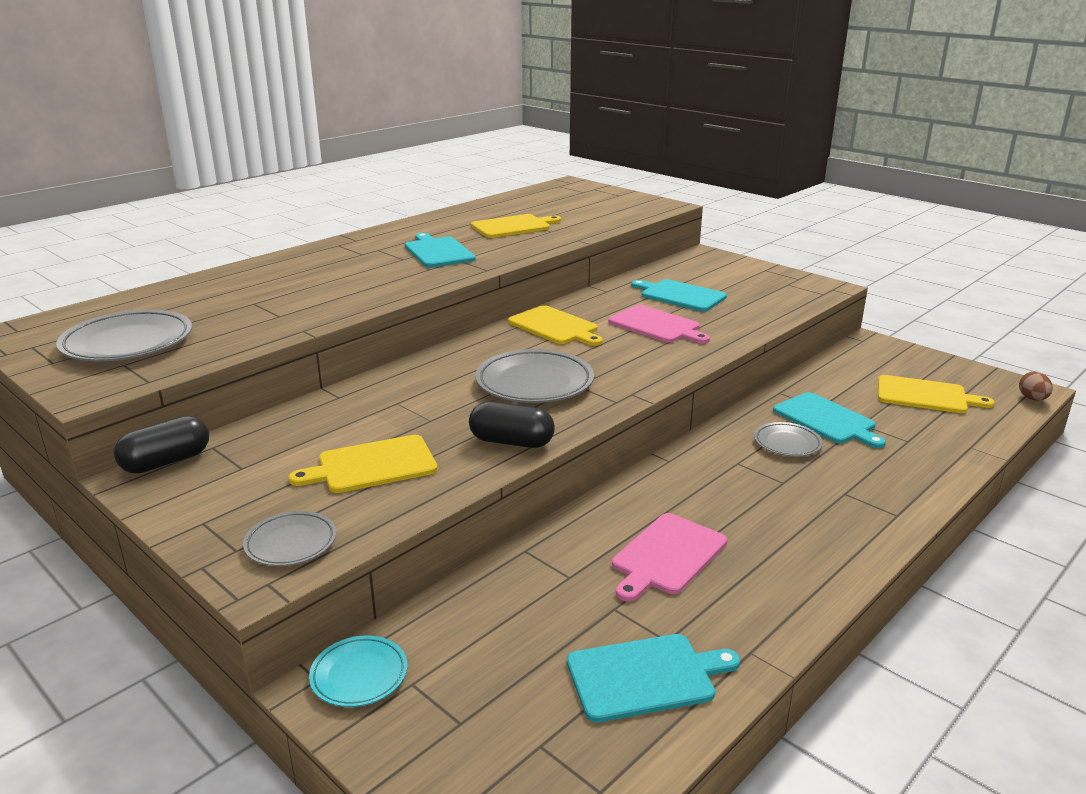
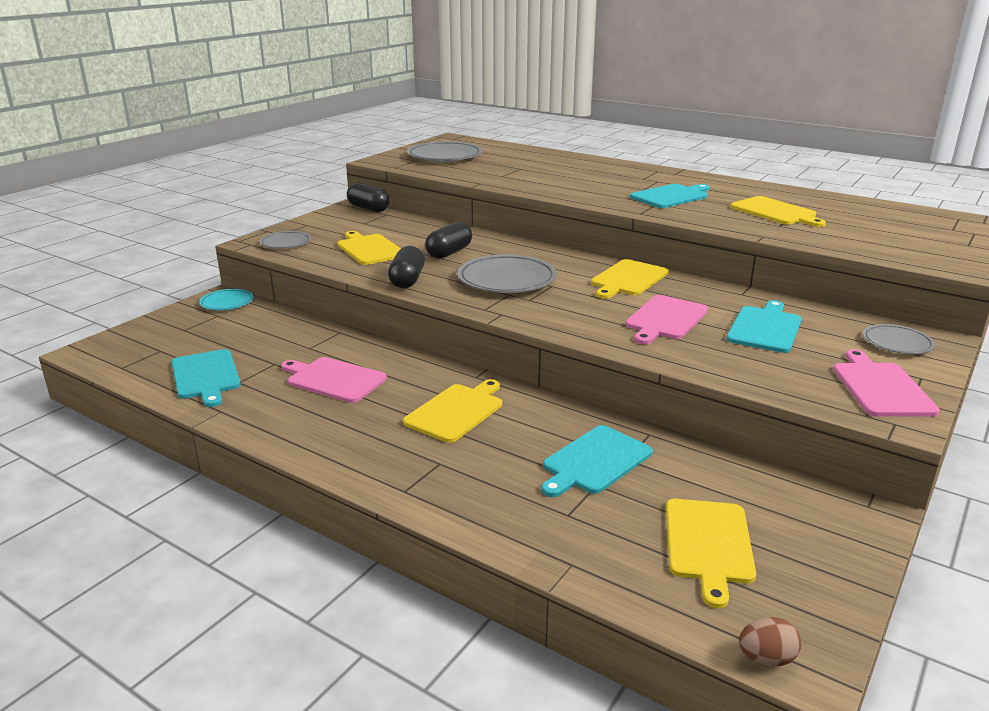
camera: 80 degrees right, 0 degrees up
(423, 409) = (449, 253): none -> black capsule
(745, 477) = (456, 411): none -> yellow cutting board
(781, 282) = (881, 387): none -> pink cutting board
(787, 443) = (530, 435): grey plate -> grey plate (897, 343)

